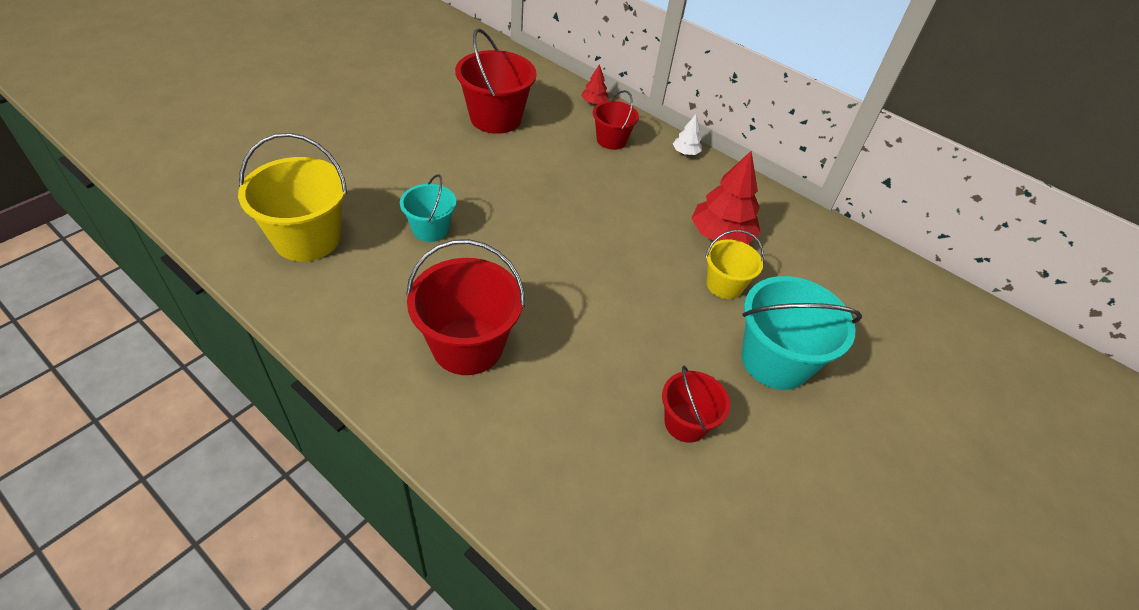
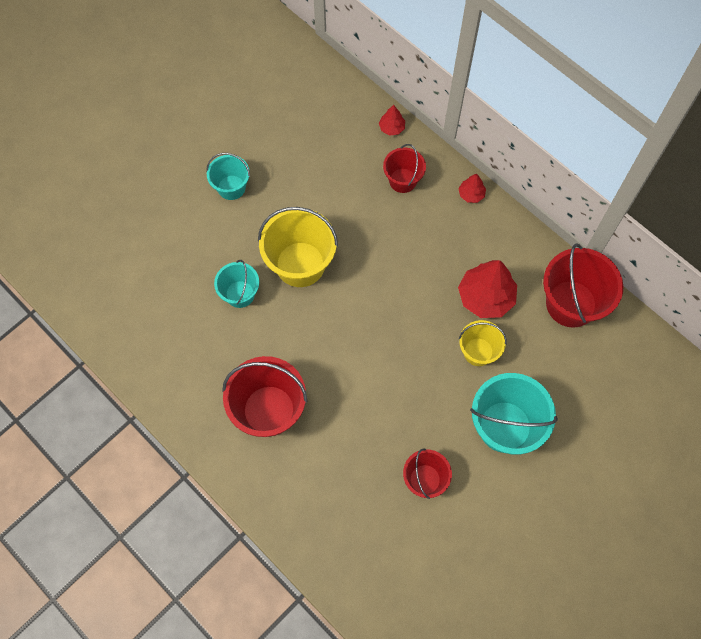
camera: 10 degrees right, 20 degrees up
(307, 238) = (143, 306): yellow bucket -> yellow bucket (300, 264)
(423, 140) = (231, 187): none -> turquoise bucket
(496, 118) = (297, 155): red bucket -> red bucket (571, 304)
(685, 152) = (471, 194): white tree -> red tree

